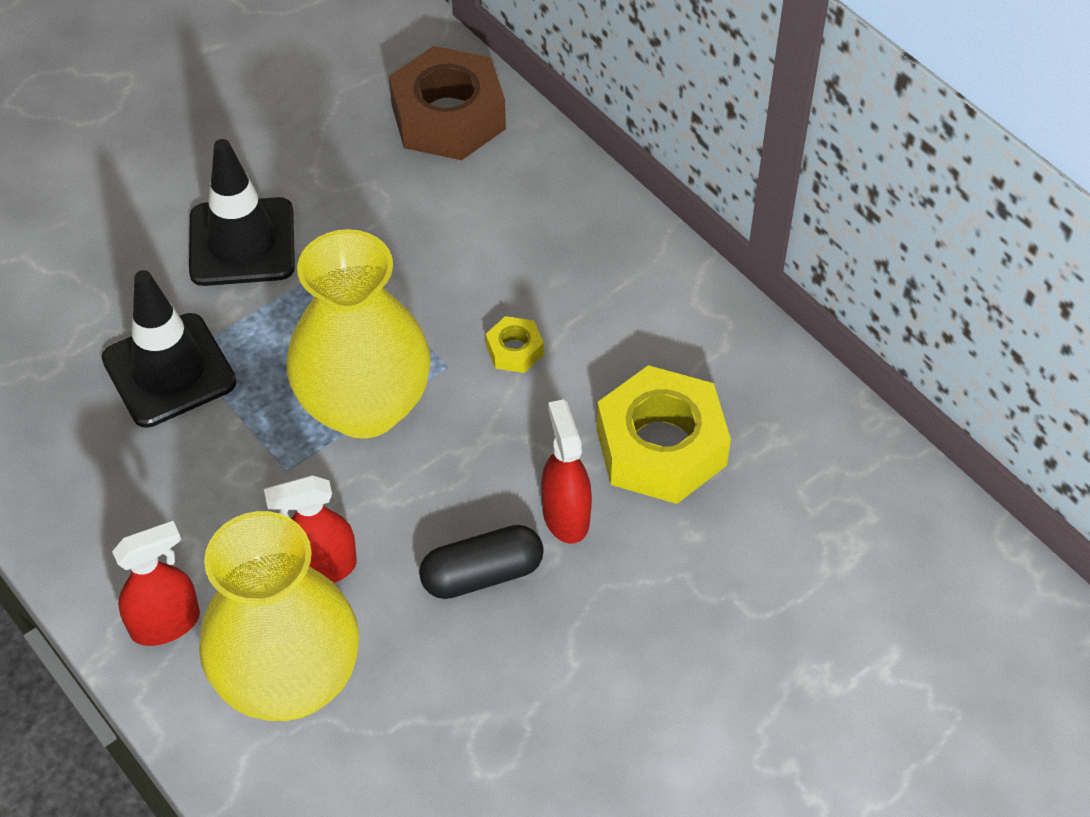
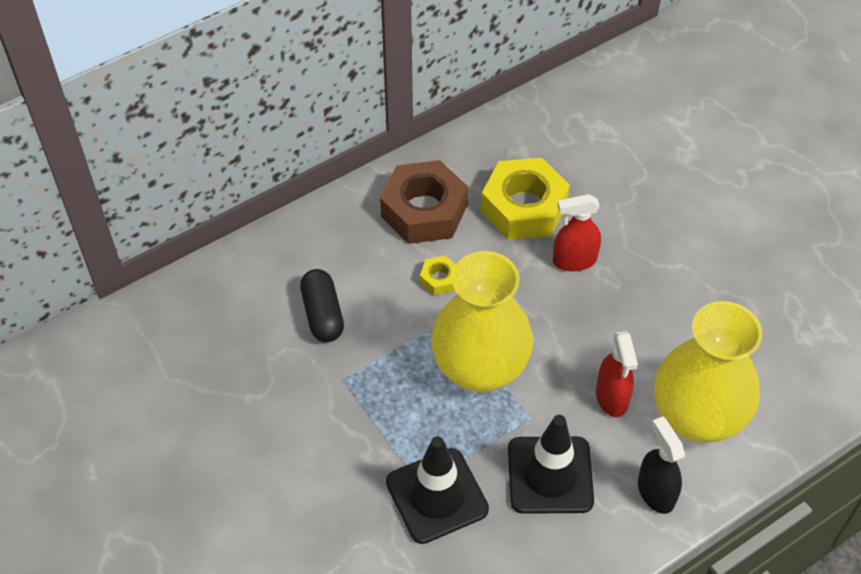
camera: 85 degrees left, 0 degrees up
(166, 623) = (655, 492): red spray bottle -> black spray bottle
(242, 242) = (316, 447): black traffic cone -> black traffic cone (550, 475)
(448, 117) = (212, 306): brown nut -> brown nut (424, 211)
(482, 574) = (617, 307): black capsule -> black capsule (323, 314)

